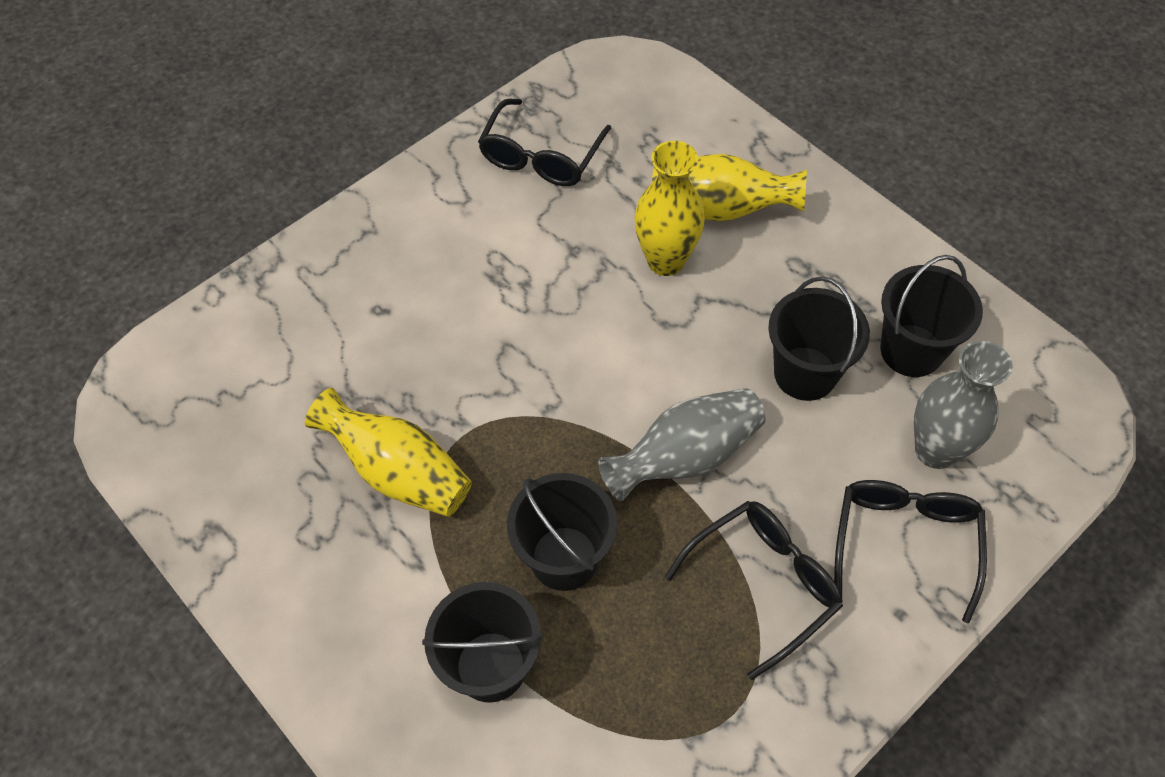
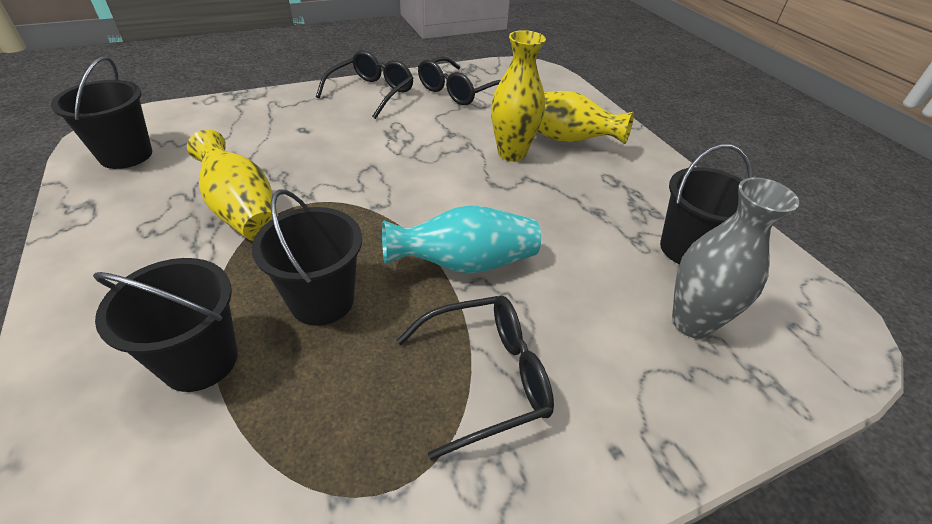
camera: 15 degrees right, 15 degrees down
(685, 457) = (465, 263): grey vase -> turquoise vase
(805, 373) = (590, 239): black bucket -> black bucket (126, 155)
(904, 543) = (640, 387): black glasses -> black glasses (371, 93)

